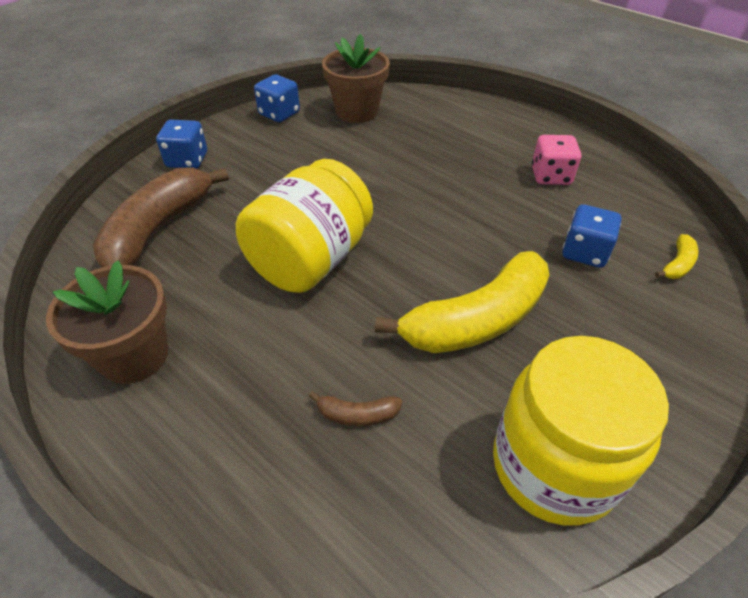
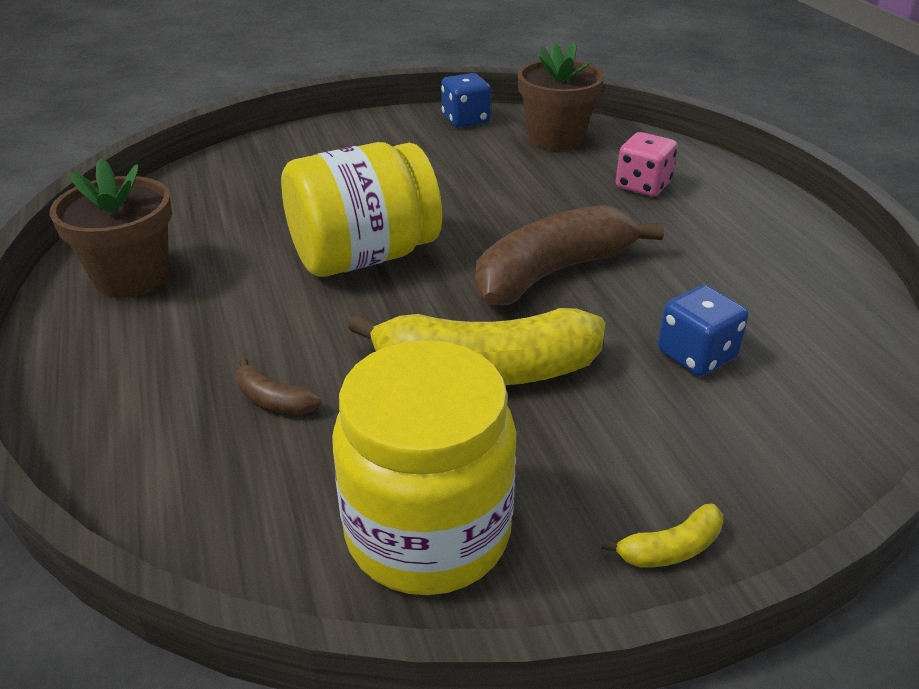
camera: 30 degrees right, 10 degrees down
(159, 229) = (248, 187): brown banana -> brown banana (553, 273)
(187, 160) = (331, 137): blue dice -> none
(550, 176) = (738, 265): pink dice -> pink dice (642, 185)
(677, 264) = (819, 412): yellow banana -> yellow banana (670, 548)

